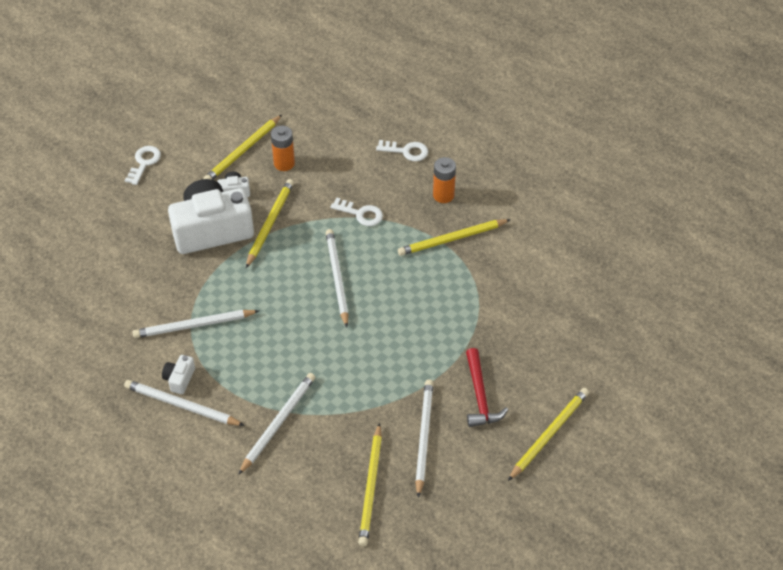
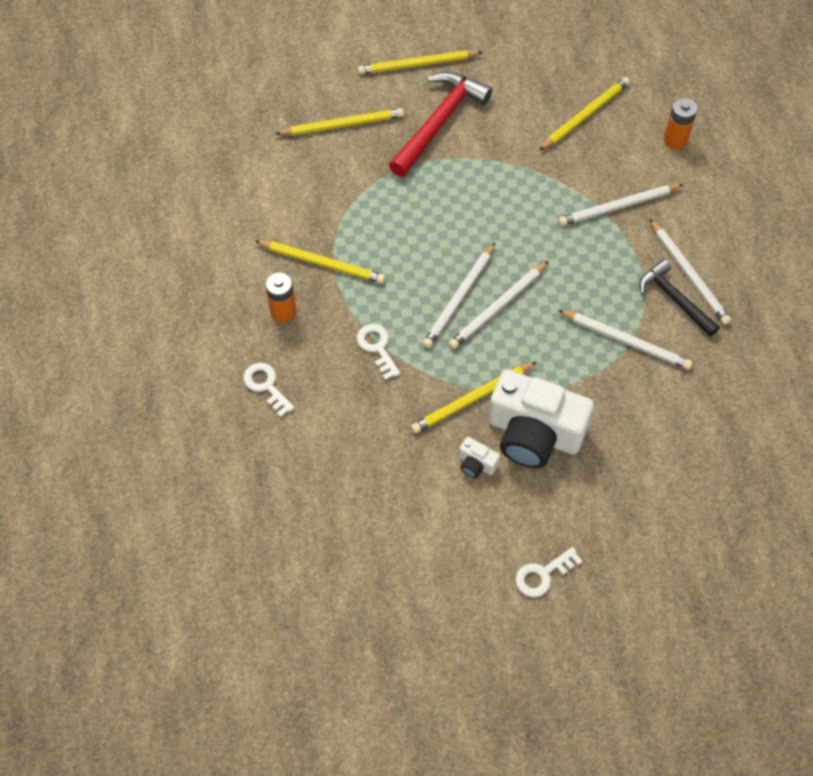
camera: 140 degrees left, 10 degrees up
(179, 379) = (674, 299): white camera -> black hammer
(243, 151) = (426, 510): yellow pencil -> yellow pencil (342, 125)
(284, 163) = (398, 462): orange battery -> orange battery (675, 140)
(423, 437) = (512, 123): white pencil -> white pencil (498, 307)
(480, 396) = (439, 122): red hammer -> red hammer, size x1.57

